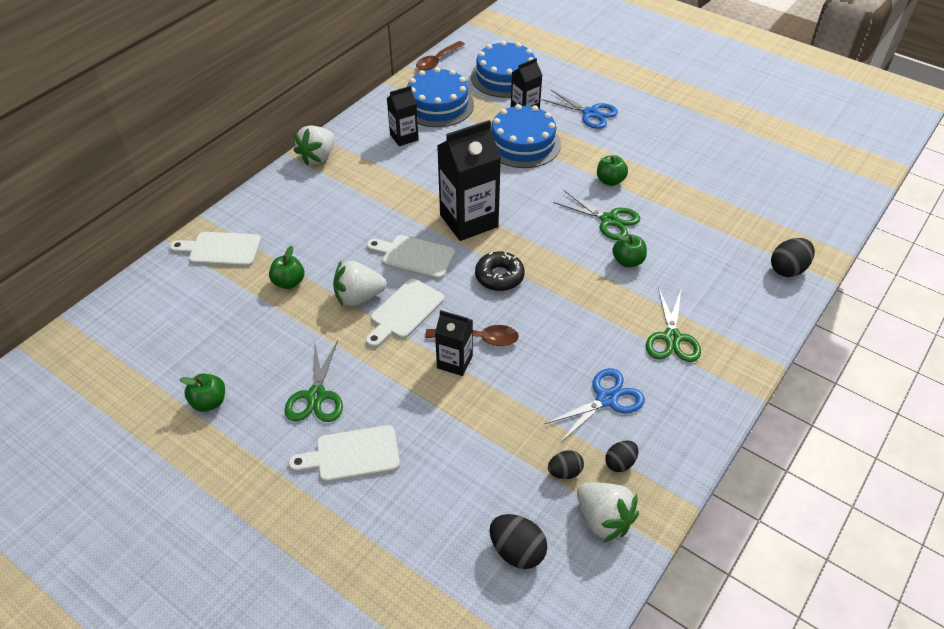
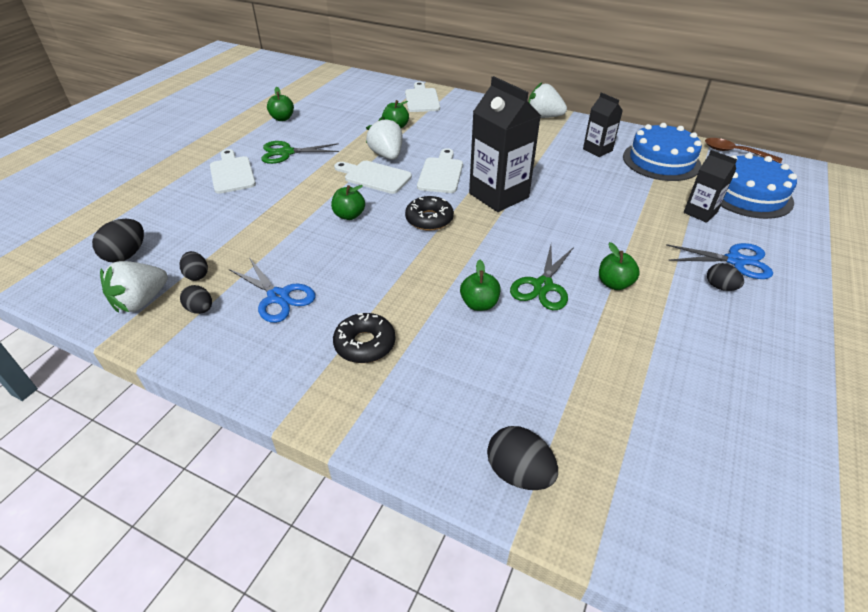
camera: 80 degrees right, 5 degrees down
(454, 362) = (321, 206): black carton -> none
(478, 338) = (349, 215): brown spoon -> green apple
(523, 143) = (638, 216): blue cake -> none
(590, 113) = (735, 261): blue scissors -> blue scissors turned 105 degrees counterclockwise
(619, 131) = (720, 287): none -> black egg
(672, 338) = (365, 344): green scissors -> black donut

